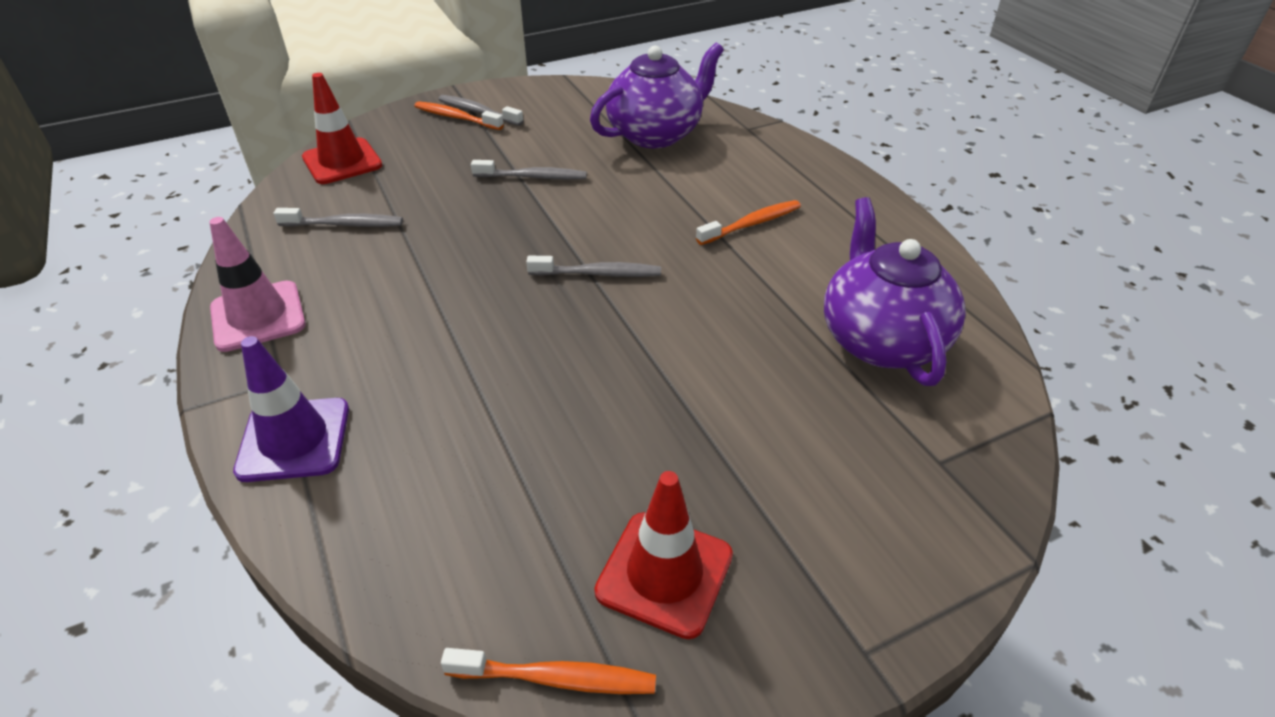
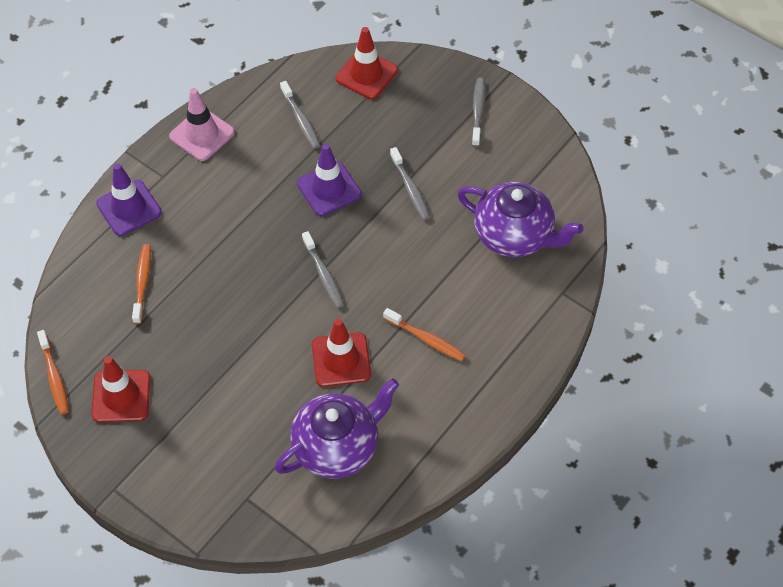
camera: 65 degrees right, 15 degrees up
(456, 117) = (461, 103): orange toothbrush -> orange toothbrush (142, 283)
(472, 233) = (329, 189): none -> purple traffic cone
(741, 297) = (341, 360): none -> red traffic cone

